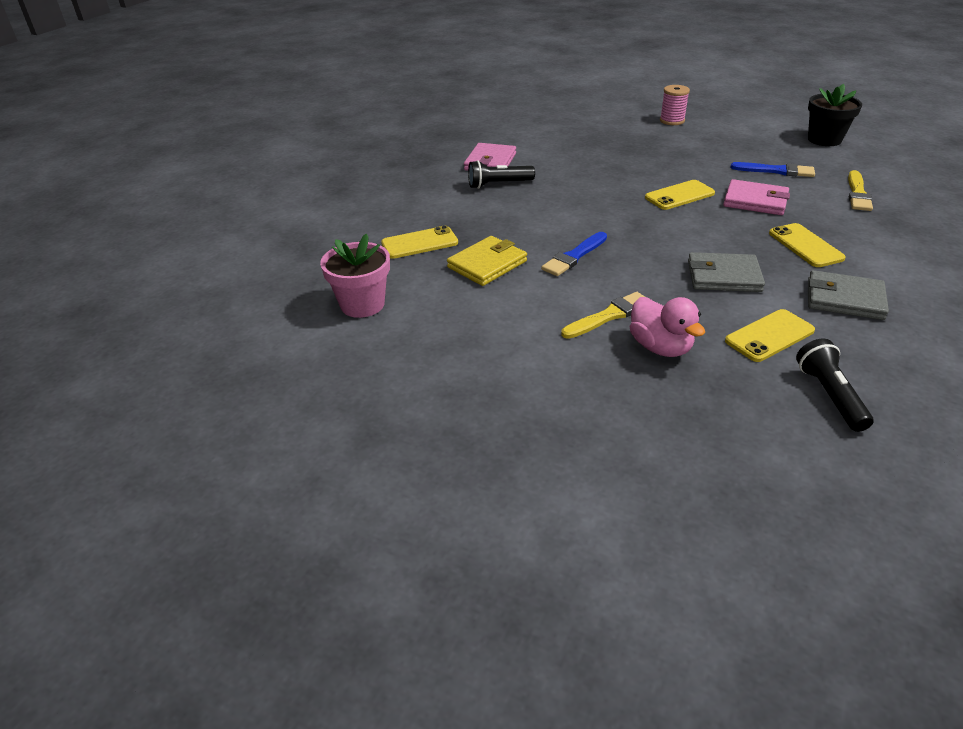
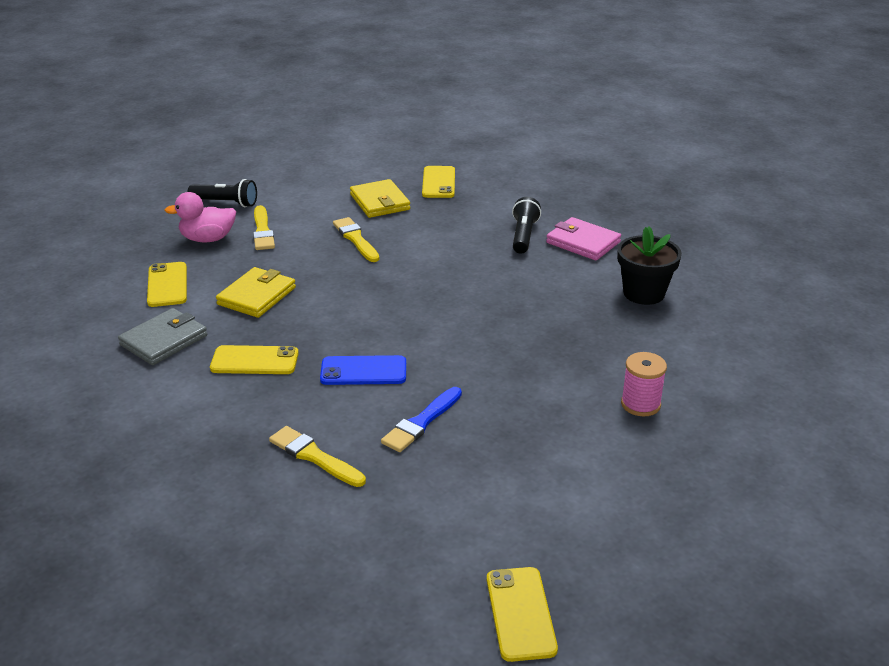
camera: 110 degrees right, 5 degrees down
(362, 304) = (370, 153): pink flower pot -> none
(574, 256) = (356, 239): blue brush -> yellow brush
(679, 195) = (416, 328): yellow phone -> yellow phone (520, 613)
(723, 276) = (256, 296): grey wallet -> yellow wallet
(755, 201) = (363, 371): pink wallet -> blue phone
(824, 140) = (484, 521): black flower pot -> black flower pot (643, 293)
(829, 395) = (90, 281): black flashlight -> black flashlight (225, 203)

